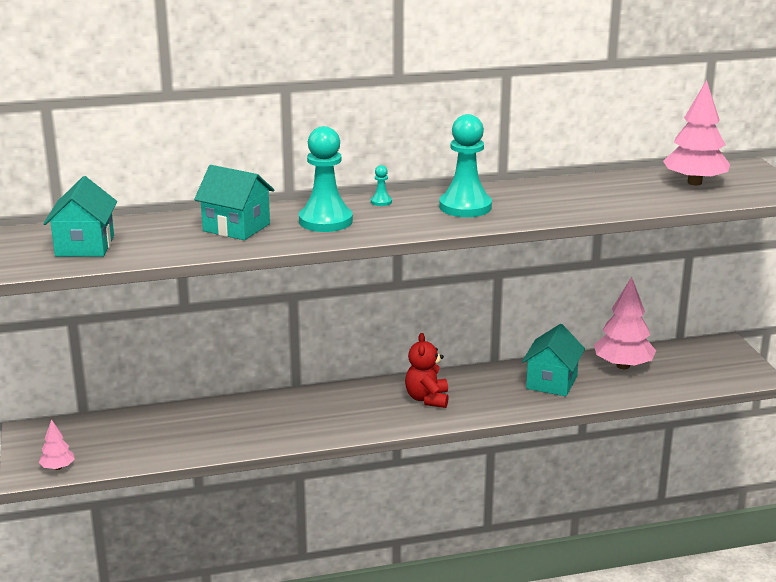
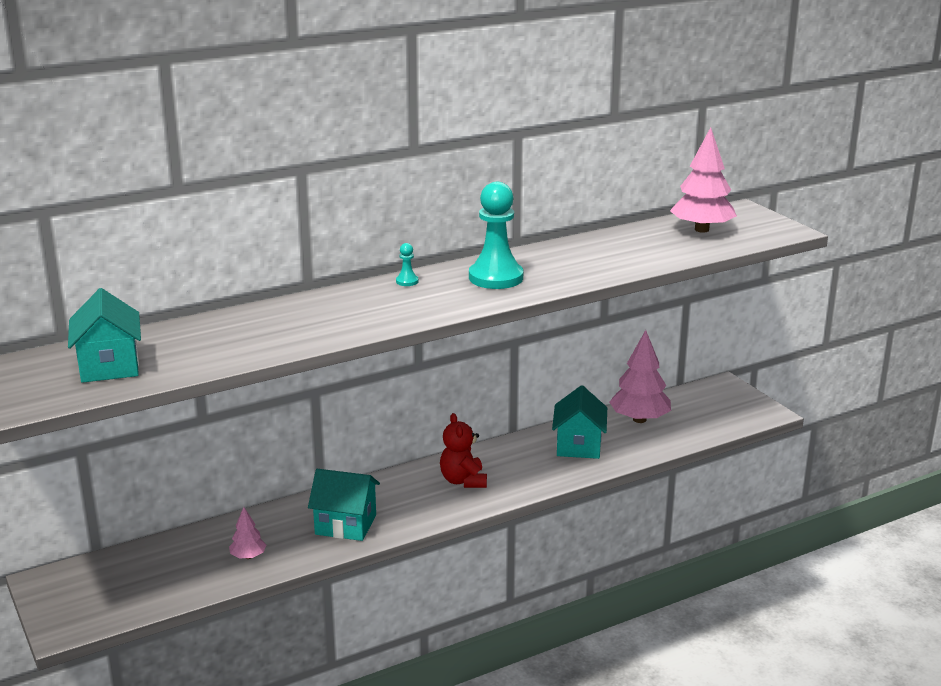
camera: 15 degrees left, 0 degrees up
(58, 467) = (94, 617): pink tree -> pink tree (248, 556)
(236, 227) = (269, 326): turquoise house -> turquoise house (346, 524)
(325, 221) = (360, 308): turquoise pawn -> none

